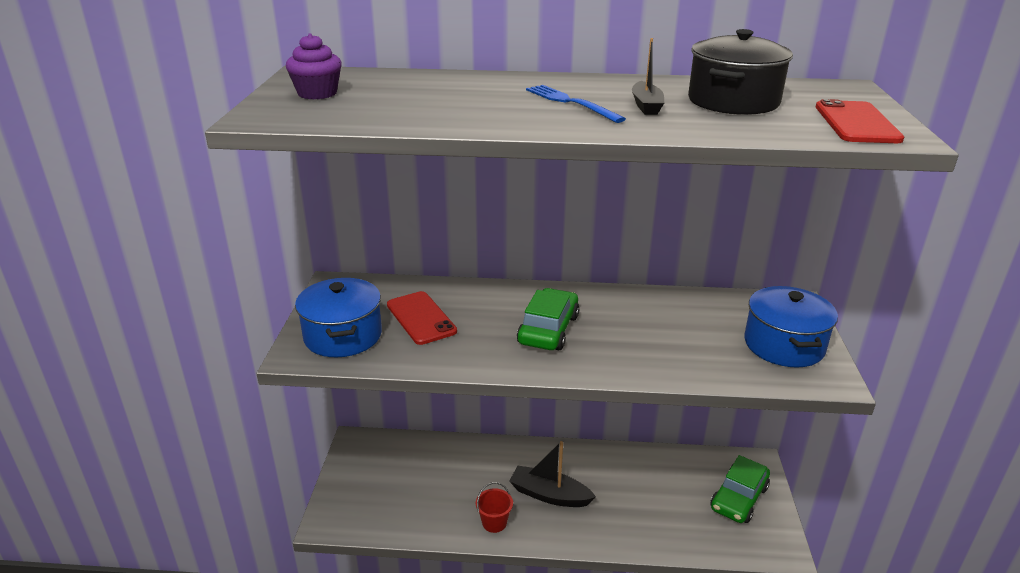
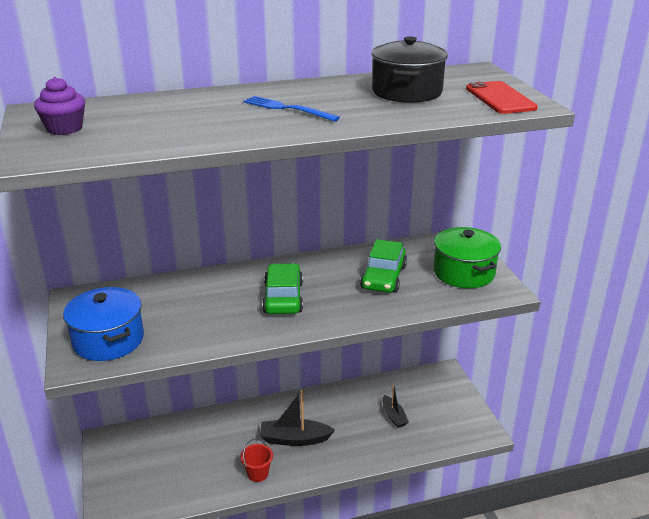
camera: 20 degrees left, 0 degrees up
(421, 318) = (171, 310): red phone -> none
(646, 106) = (346, 104): black boat -> black boat (394, 416)
(739, 498) = (440, 402): green car -> green car (383, 277)
(784, 345) = (464, 272): blue pot -> green pot

